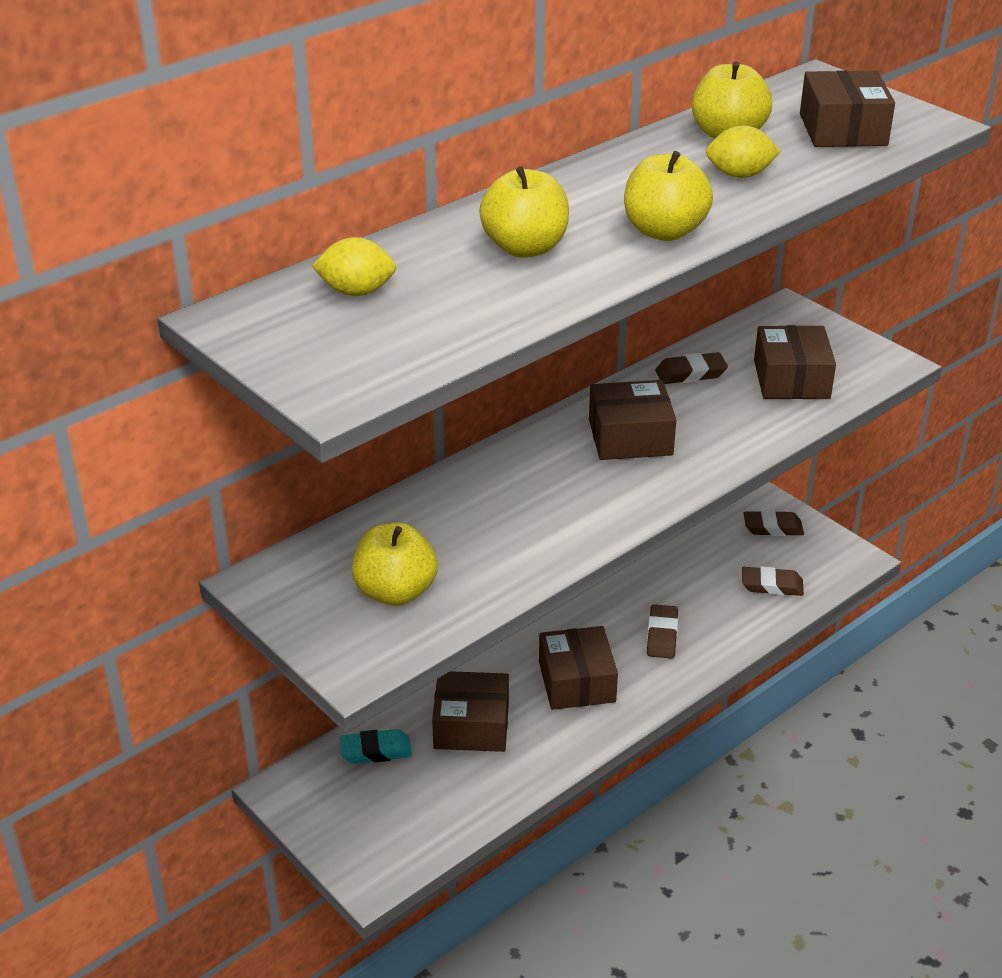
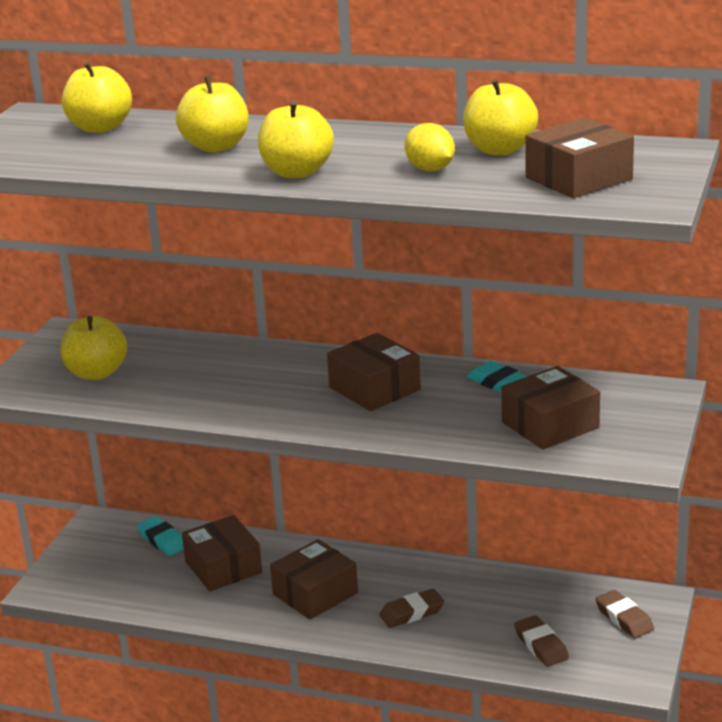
camera: 60 degrees right, 10 degrees down
(356, 292) = (100, 128): yellow lemon -> yellow apple
(690, 373) = (498, 383): brown eraser -> turquoise eraser

